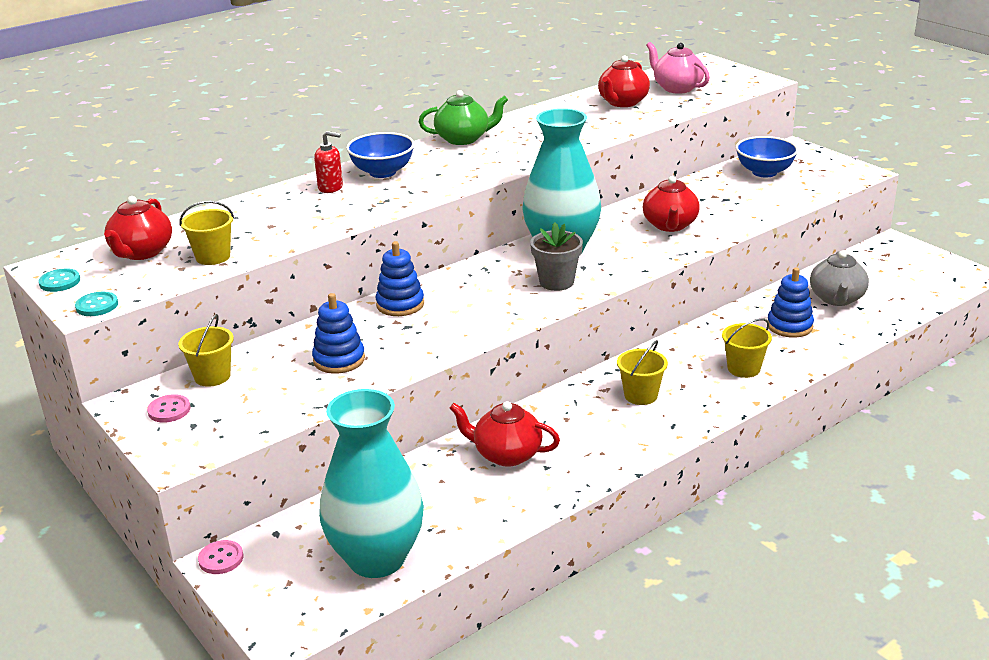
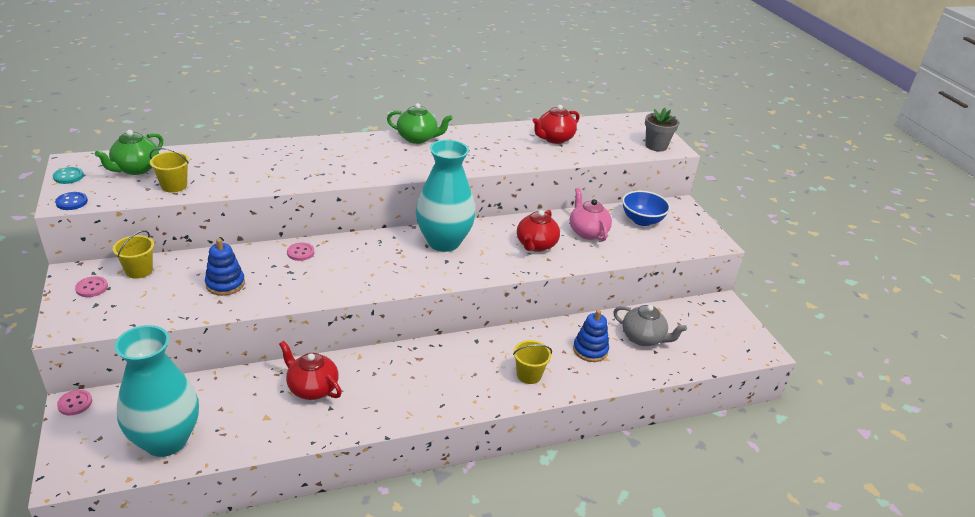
camera: 15 degrees right, 5 degrees up
(97, 306) = (72, 202): turquoise button -> blue button
(141, 252) = (136, 169): red teapot -> green teapot
(330, 187) = (296, 153): red soap dispenser -> none
(382, 172) = (340, 150): blue bowl -> none
(400, 304) = (300, 252): blue stacking toy -> pink button
(556, 282) = (418, 268): grey flower pot -> grey flower pot (656, 146)
(640, 395) = (439, 372): yellow bucket -> none
(677, 88) = (604, 137): pink teapot -> pink teapot (587, 232)
(837, 299) = (643, 338): grey teapot -> grey teapot turned 90 degrees counterclockwise

